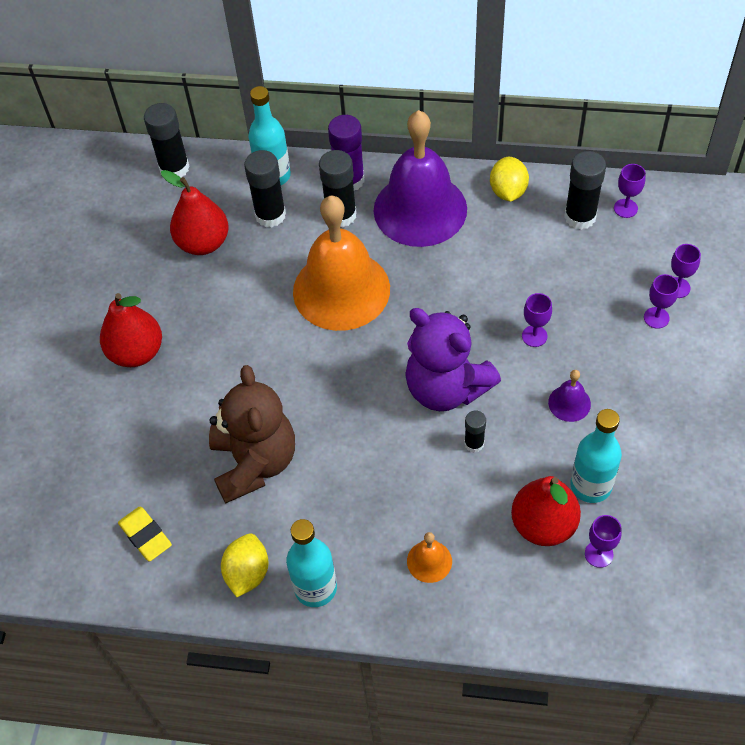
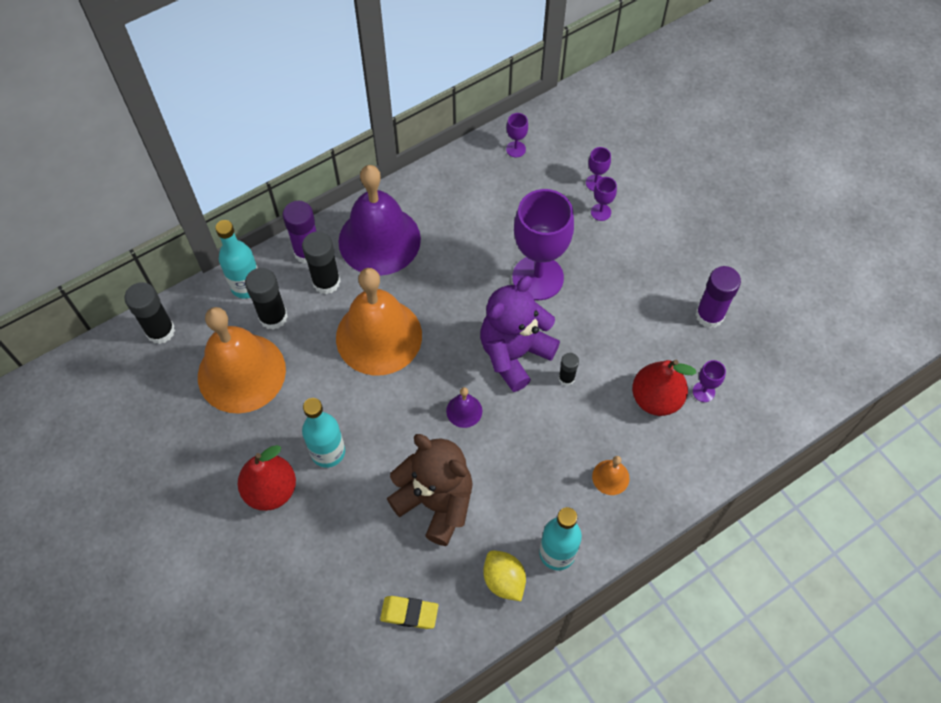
camera: 45 degrees left, 5 degrees up
(203, 243) = (241, 373): red pear -> orange bell
(446, 388) = (514, 354): purple teddy bear -> purple teddy bear turned 135 degrees clockwise
(508, 191) = (428, 187): yellow lemon -> none
(534, 336) = (538, 277): purple goblet -> purple goblet, size x2.44
(569, 403) = (600, 307): purple bell -> purple bell (464, 411)
(580, 217) = (492, 174): black glue stick -> none
(591, 485) = (660, 352): turquoise bottle -> turquoise bottle (328, 452)
(676, 488) = (709, 315): none -> purple glue stick

